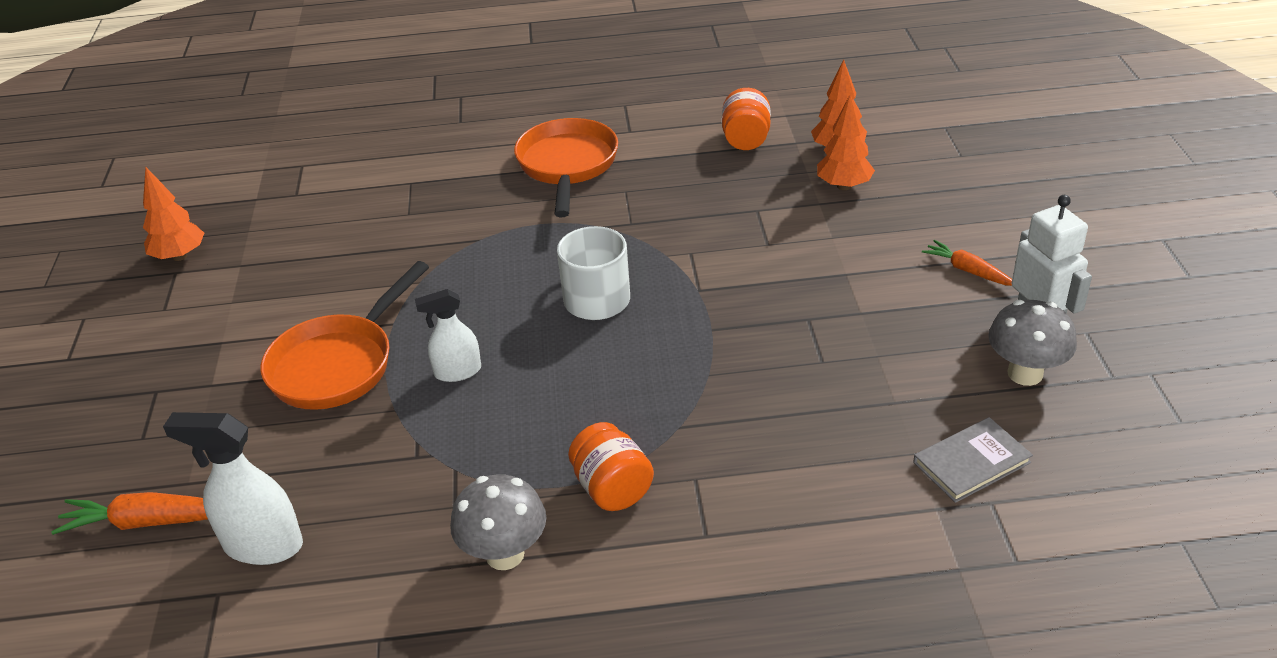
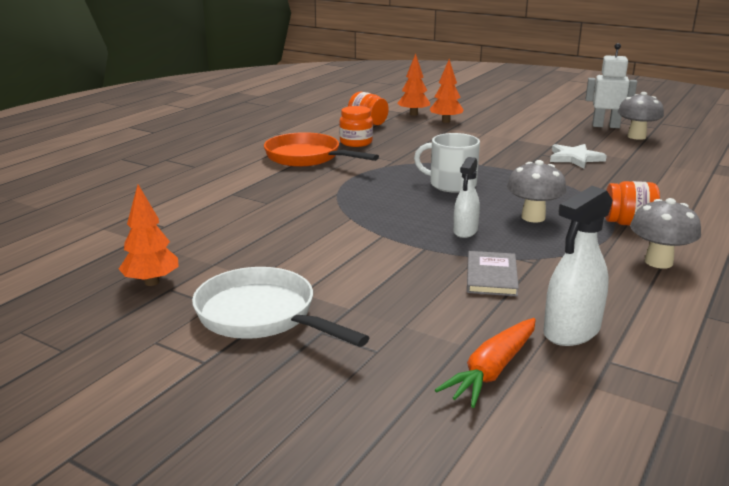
camera: 55 degrees left, 15 degrees down
(161, 345) = (262, 316): none -> white pan
(338, 364) = (400, 261): orange pan -> none
(552, 403) = (533, 217): none -> grey mushroom
(661, 168) = (356, 142): none -> orange jar
(827, 353) = (575, 158): none -> white star
(968, 271) = (550, 124): orange carrot -> none
(971, 462) = (687, 159): grey book -> grey book (491, 276)

